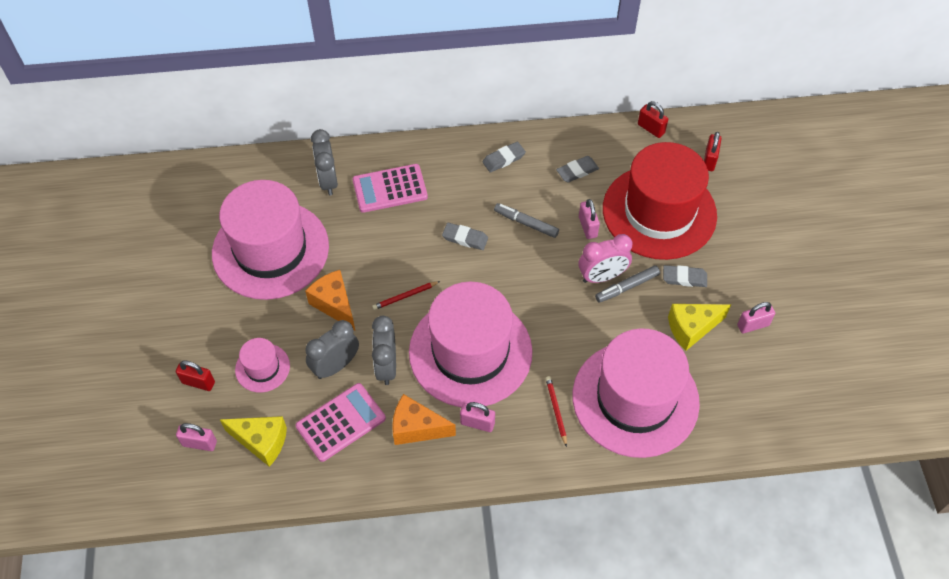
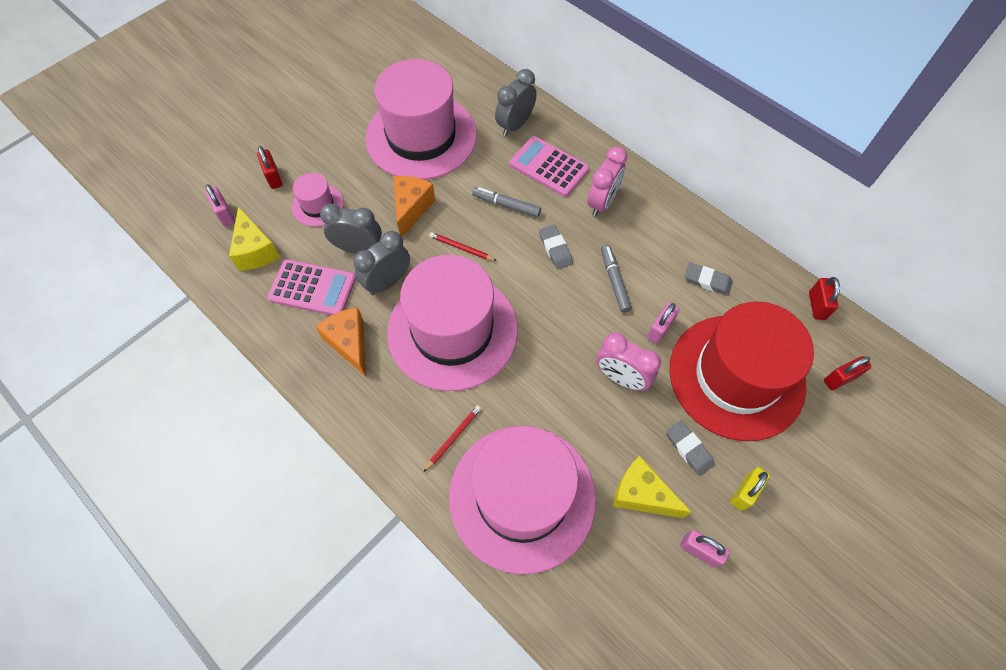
camera: 50 degrees right, 5 degrees up
(455, 180) = (602, 202): none -> pink clock
(477, 423) = (390, 384): pink padlock -> none
(503, 159) = (659, 220): grey eraser -> none
(627, 287) = (630, 406): grey marker -> grey marker (506, 205)
(737, 271) = (744, 492): none -> yellow padlock

